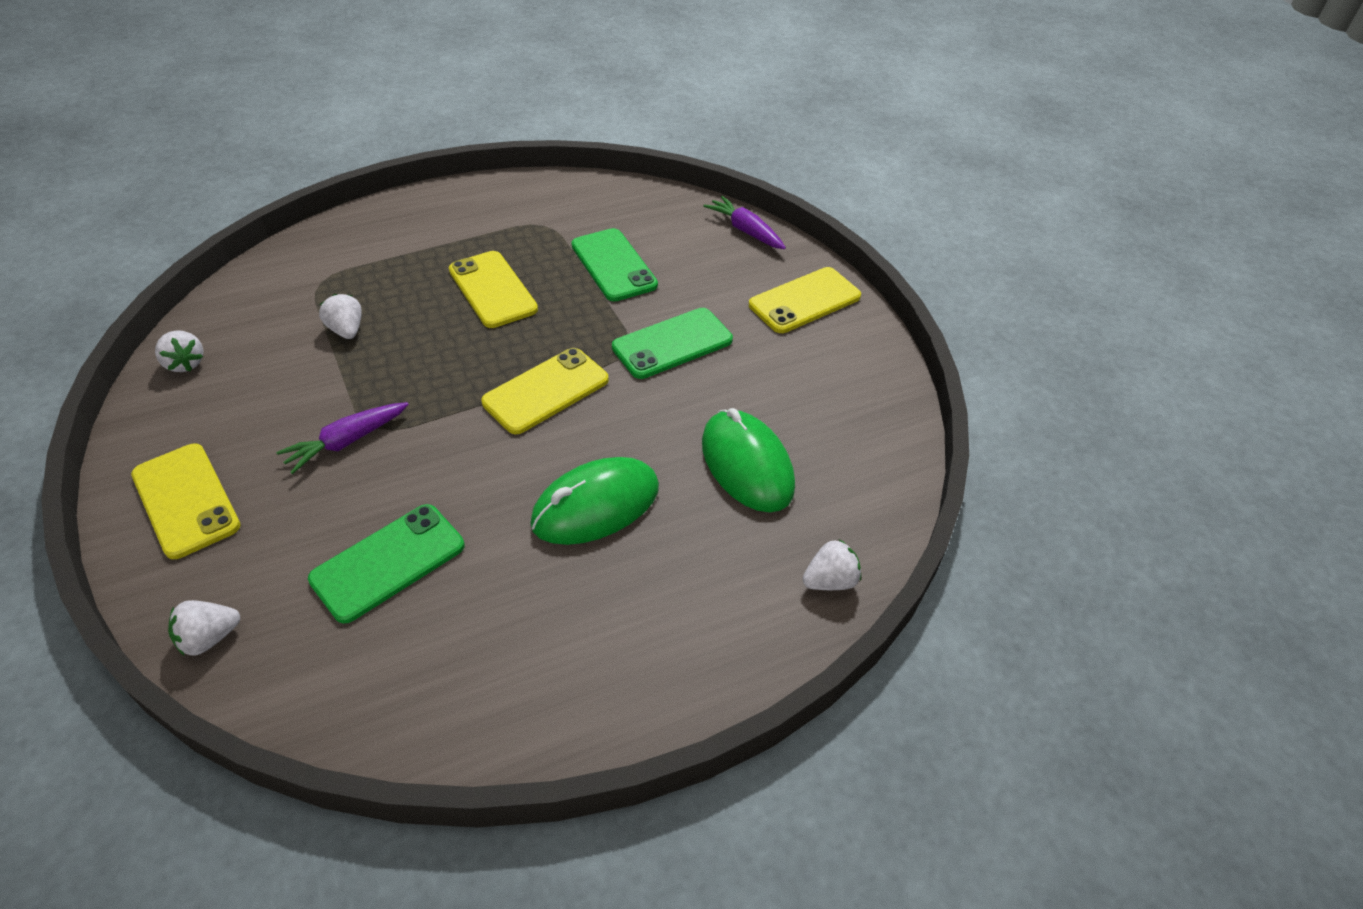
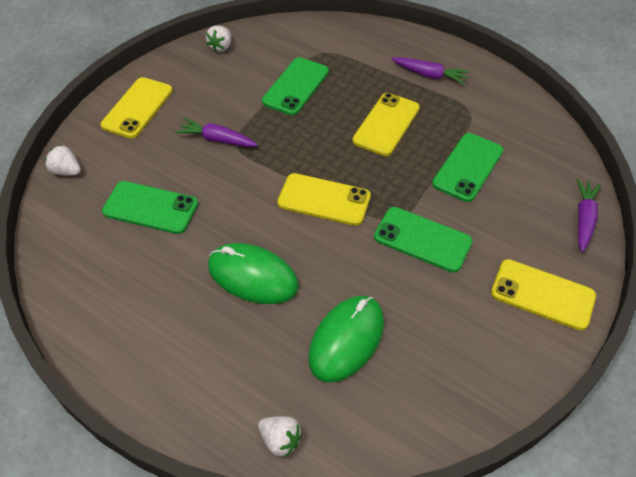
camera: 60 degrees right, 5 degrees up
(346, 330) = (296, 86): white strawberry -> green phone
(461, 224) = (429, 75): none -> purple carrot

